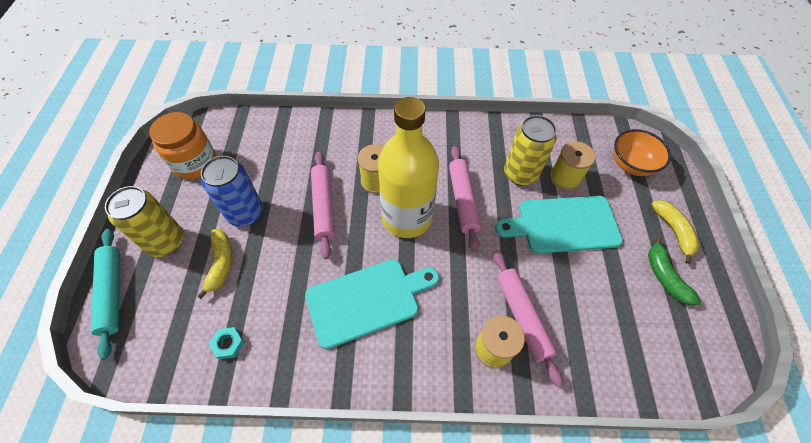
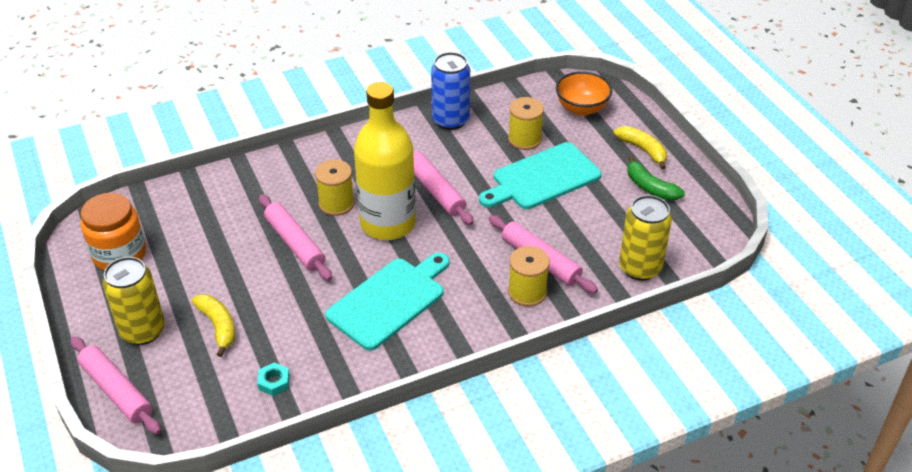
camera: 25 degrees left, 15 degrees down
(112, 293) = (117, 391): turquoise rolling pin -> pink rolling pin
(245, 213) = (213, 277): blue can -> blue can (450, 120)
(520, 174) = (480, 150): yellow can -> yellow can (640, 268)

